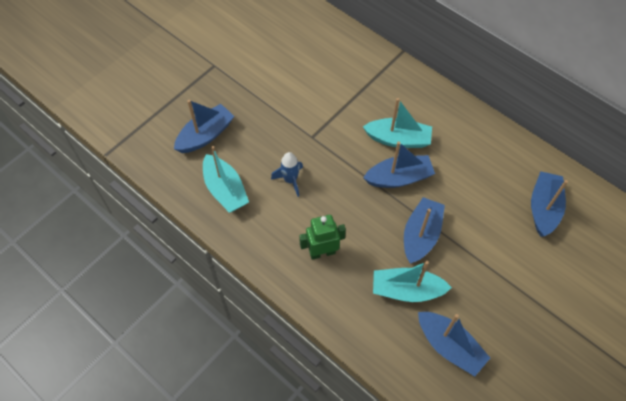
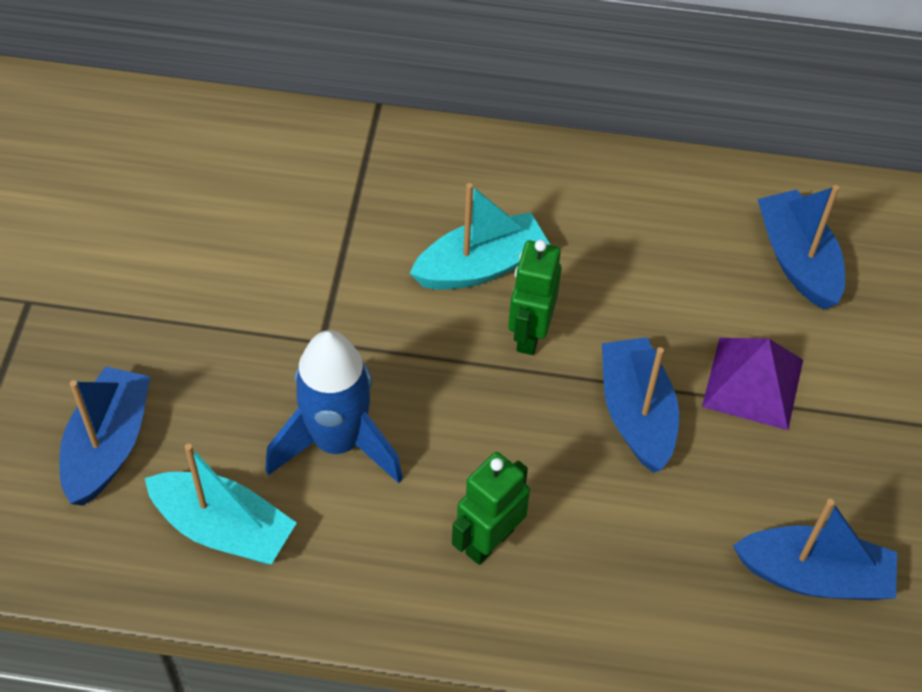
camera: 35 degrees left, 5 degrees down
(290, 180) = (337, 442): blue rocket -> blue rocket, size x1.77
(399, 178) = (529, 334): blue boat -> green robot
(406, 290) = (679, 522): turquoise boat -> none
(482, 250) = (752, 383): none -> purple pyramid

